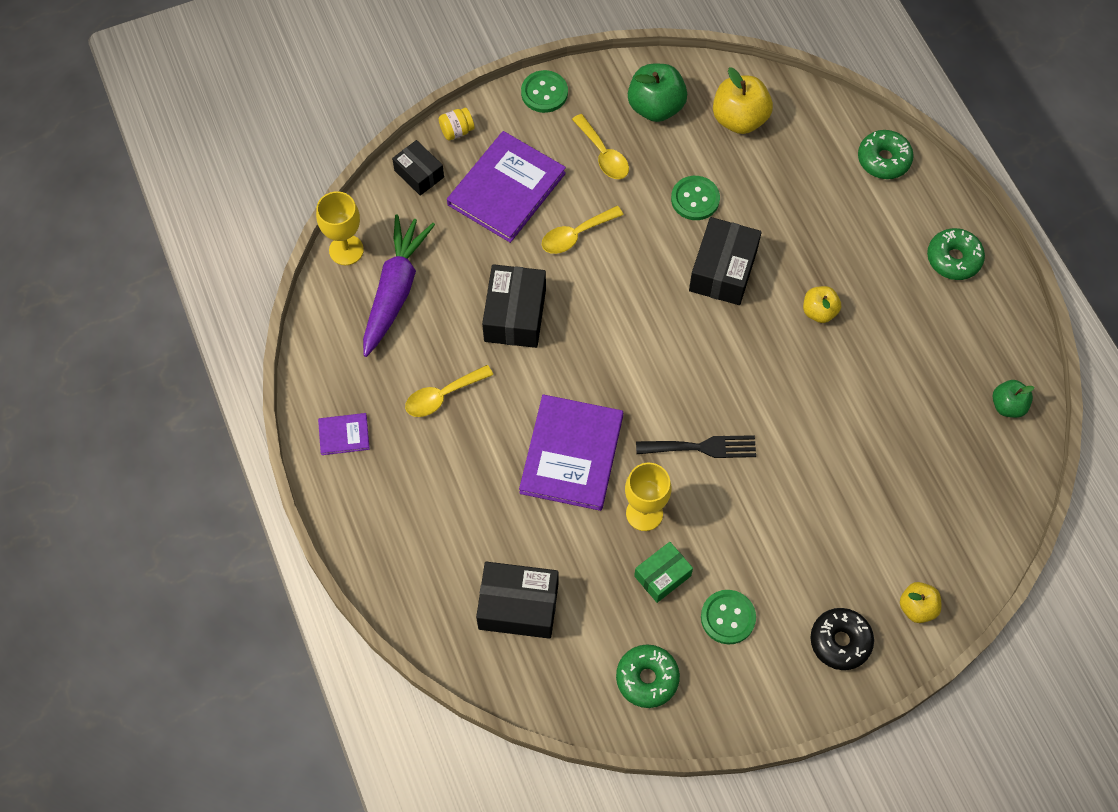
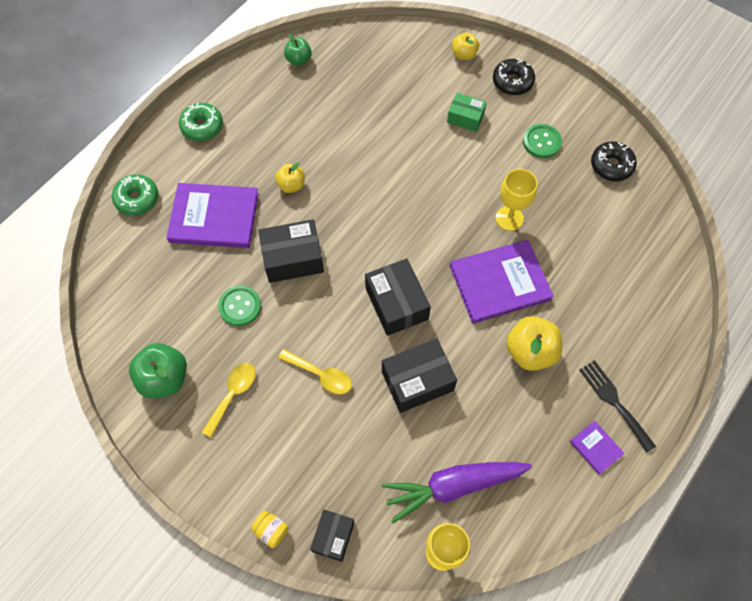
camera: 120 degrees left, 0 degrees up
(442, 396) = (516, 394): yellow spoon -> none
(506, 189) = (308, 453): purple book -> purple book (214, 217)
(518, 606) = (625, 258): black box -> black box (396, 303)
(544, 93) = (193, 477): green button -> none
(647, 678) = (611, 165): green donut -> black donut
(662, 576) = (542, 188): green box -> green box (465, 118)
(702, 447) = (439, 207): black fork -> black fork (614, 402)
(739, 119) = (146, 311): yellow apple -> yellow apple (530, 351)

